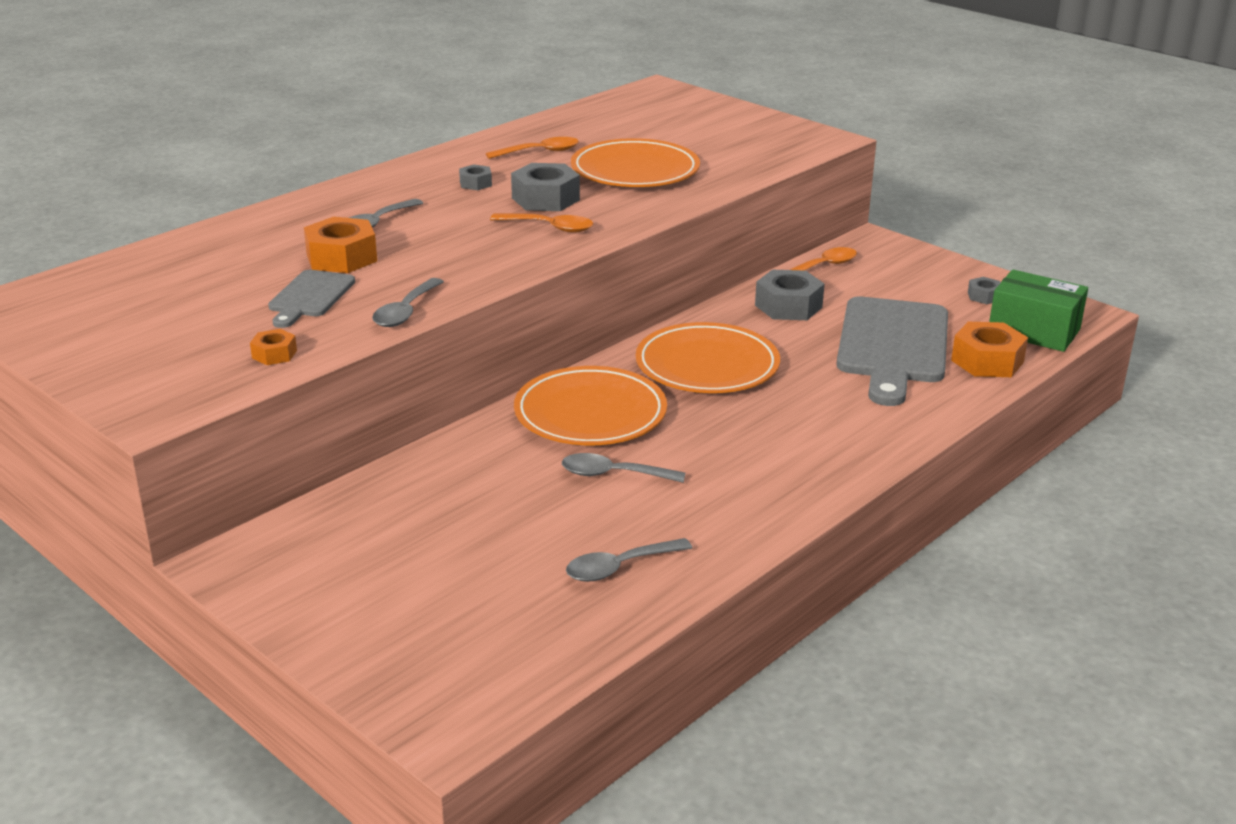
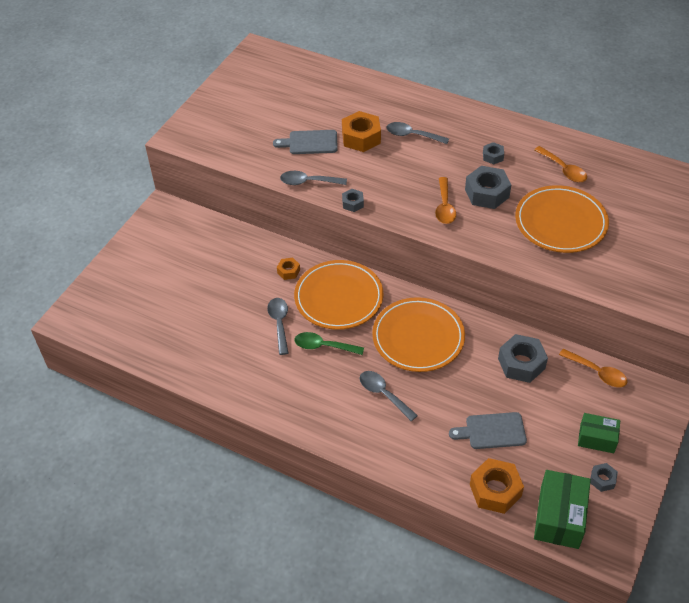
camera: 75 degrees right, 20 degrees up
(274, 354) = (245, 152): orange nut -> orange nut (288, 271)
(488, 286) = (353, 203): none -> grey nut
(619, 567) = (196, 347): grey spoon -> grey spoon (383, 394)
(684, 442) = (323, 346): none -> green spoon
(892, 345) = (492, 431): grey cutting board -> grey cutting board, size x0.51
(923, 287) = (597, 438): none -> green box

